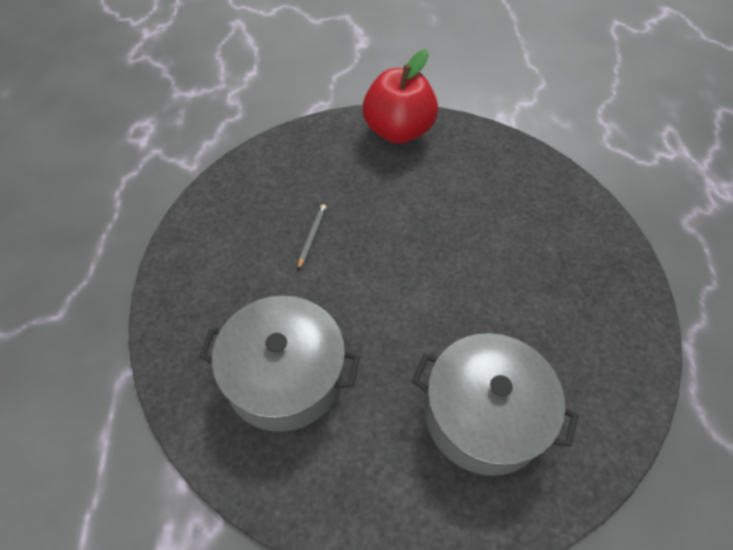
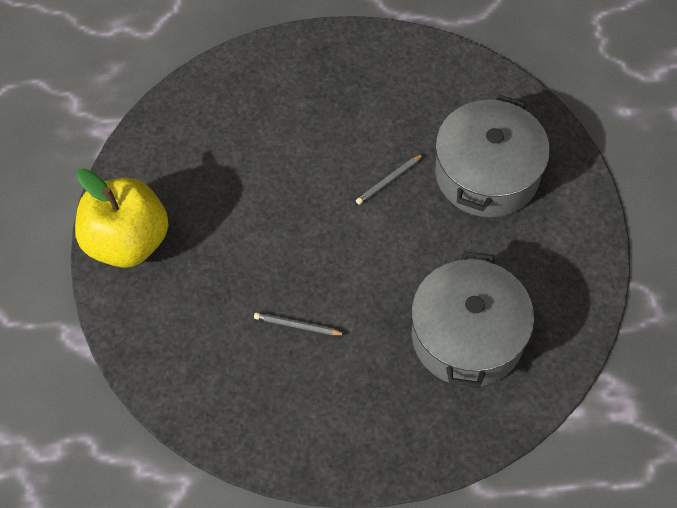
camera: 90 degrees left, 5 degrees up
(397, 131) = (127, 242): red apple -> yellow apple
(467, 316) = (389, 180): none -> grey pencil

